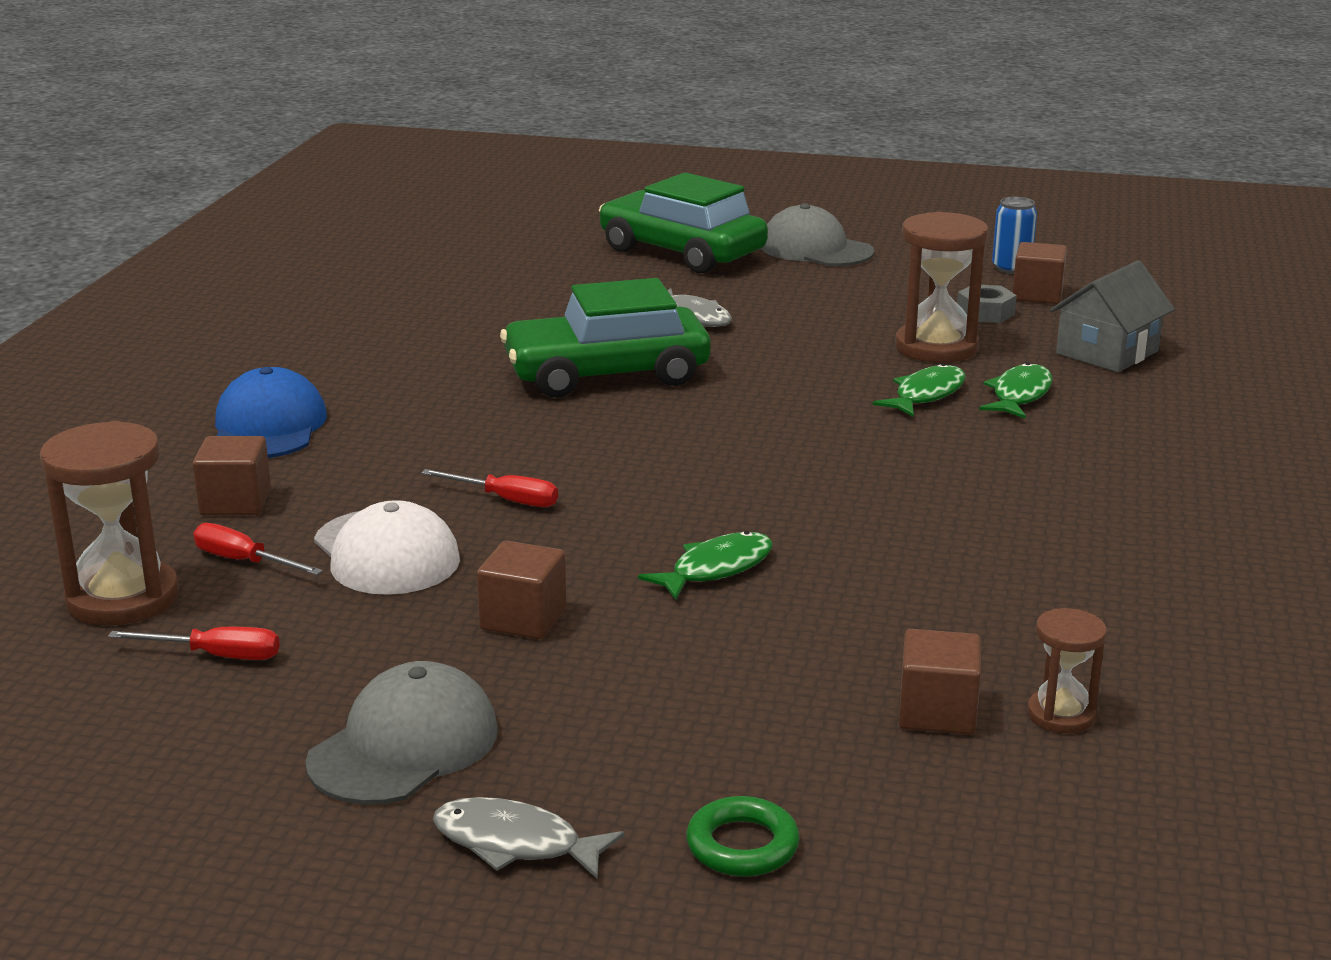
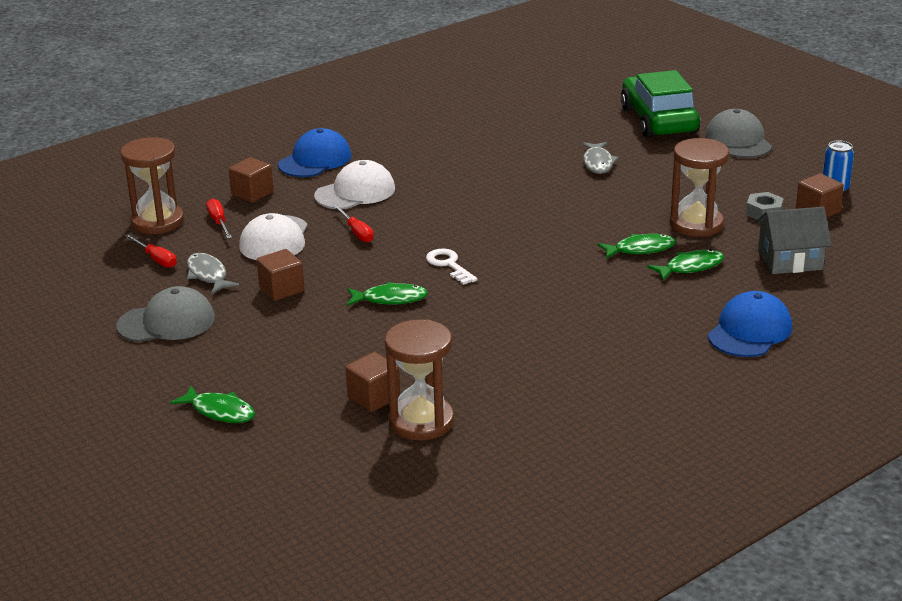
camera: 40 degrees right, 5 degrees up
(410, 449) = (355, 192): none -> white cap
(515, 843) = (149, 374): grey fish -> grey fish (208, 275)
(606, 374) = (501, 182): green car -> none
(718, 495) = (449, 265): none -> white key
(742, 845) = (220, 411): green ring -> green fish
(1061, 715) = (421, 421): brown hourglass -> brown hourglass, size x1.82
(1214, 440) = (749, 331): none -> blue cap

